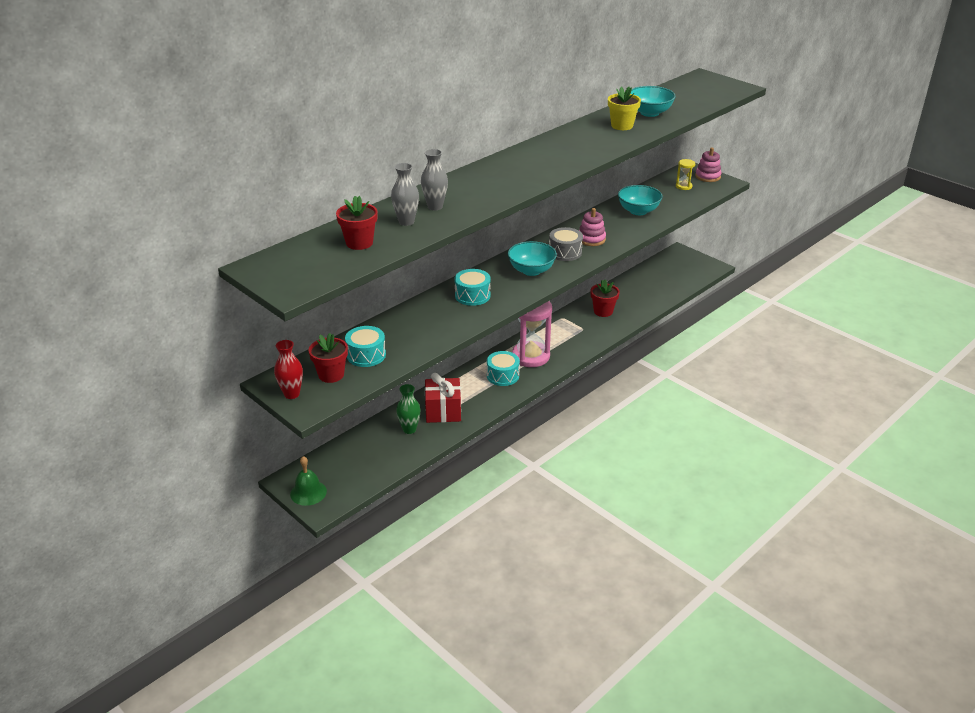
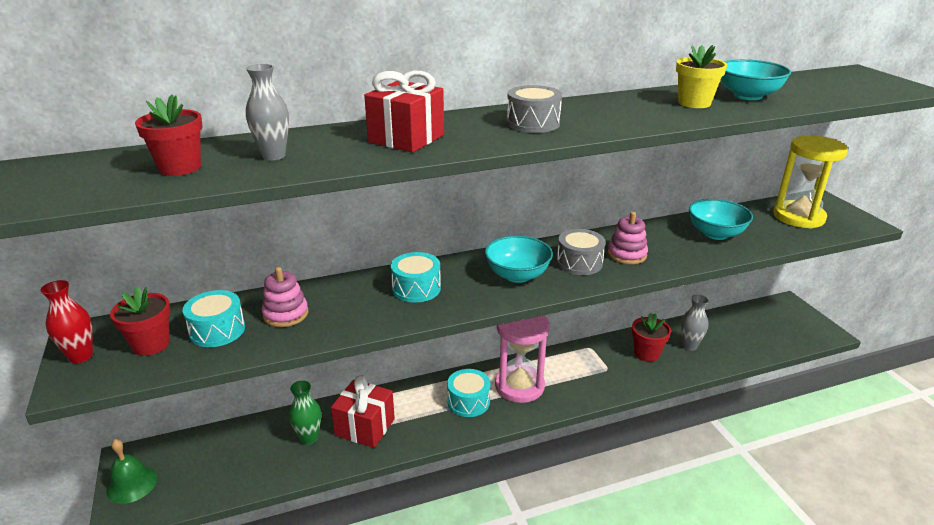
camera: 25 degrees right, 5 degrees down
(435, 207) = (334, 146): grey vase -> grey vase (689, 346)
(473, 191) = (406, 138): none -> red gift
(538, 163) = (533, 123): none -> grey drum
(683, 186) = (798, 217): yellow hourglass -> yellow hourglass, size x2.17
(707, 176) = (840, 212): pink stacking toy -> pink stacking toy (285, 314)

